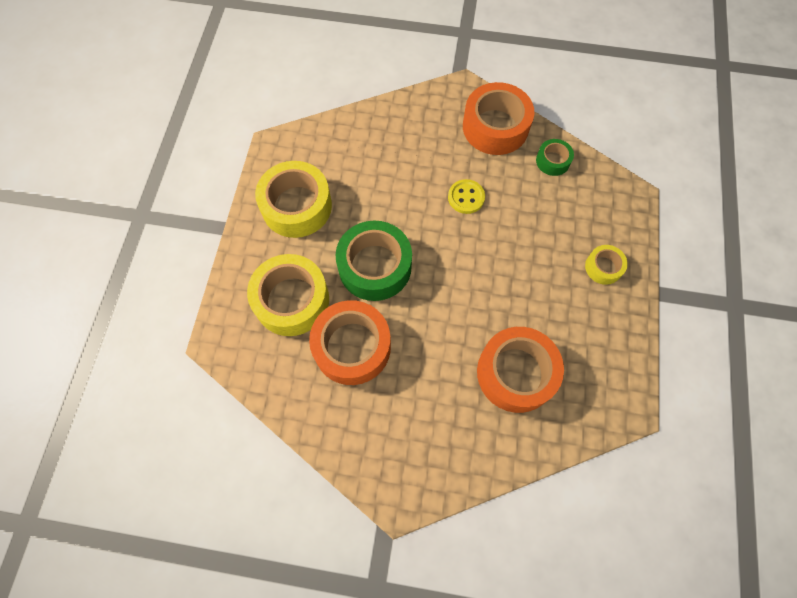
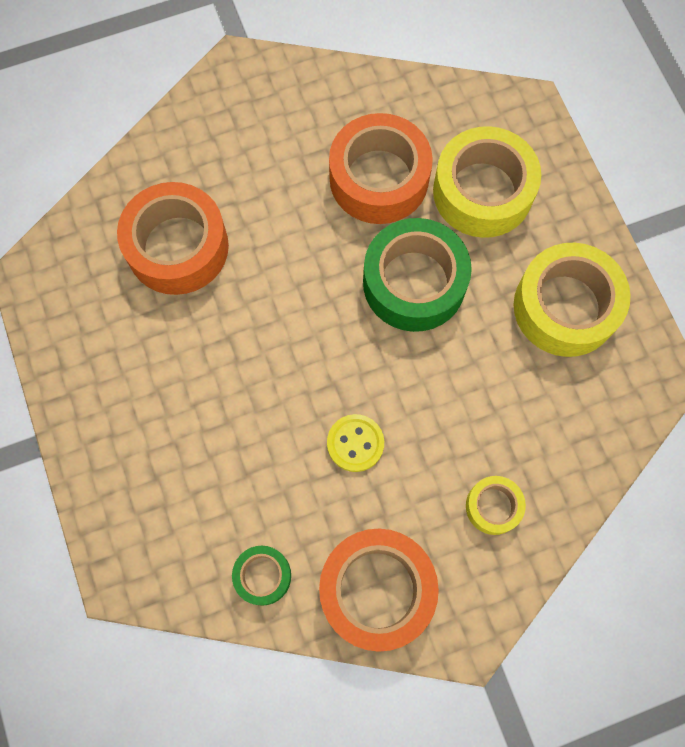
camera: 150 degrees right, 5 degrees up
(603, 267) = (124, 439): yellow tape -> yellow tape (493, 506)

